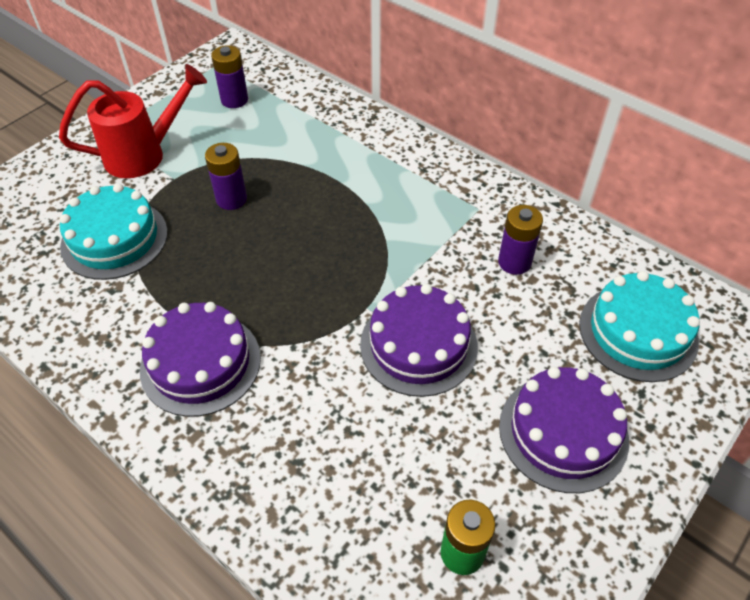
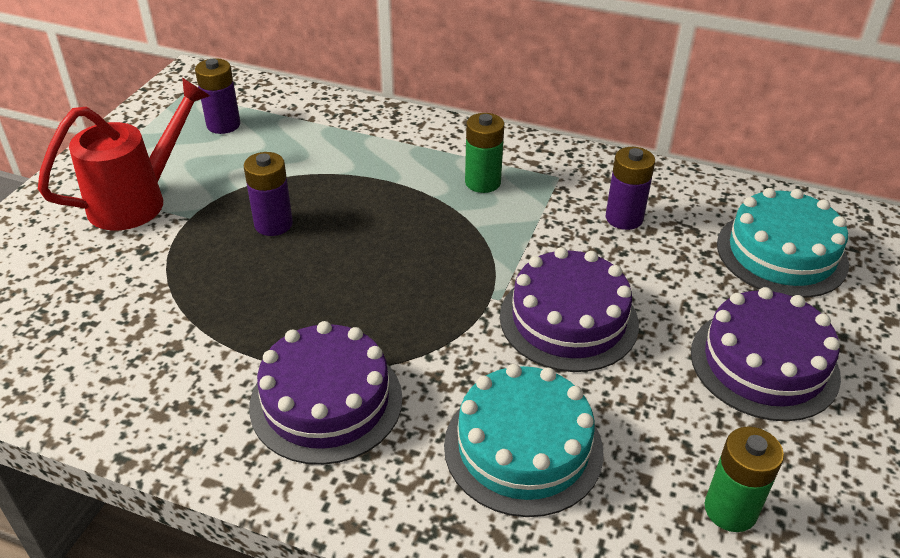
camera: 20 degrees left, 10 degrees down
(114, 239) = (145, 296): turquoise cake -> turquoise cake (523, 447)
(412, 199) = (482, 182): none -> green battery

